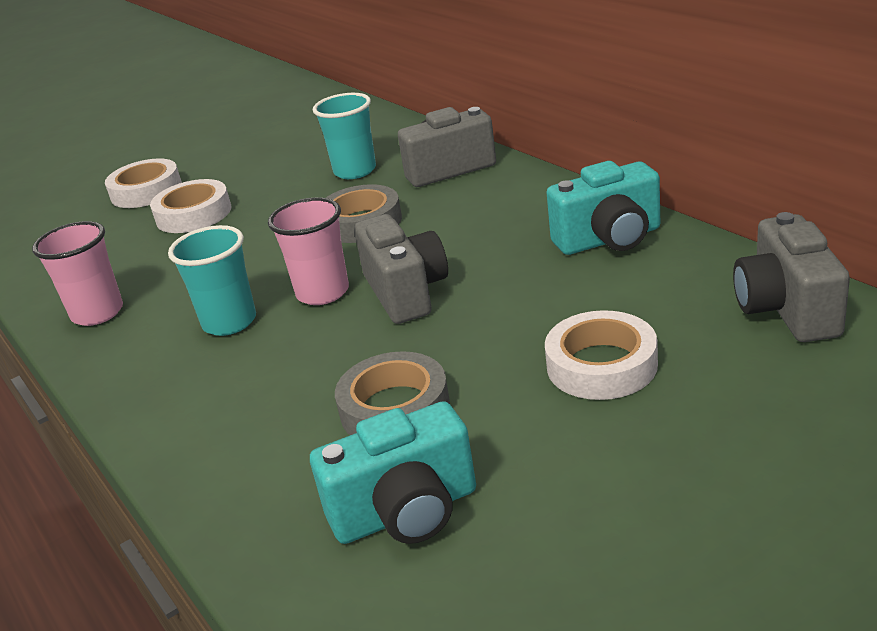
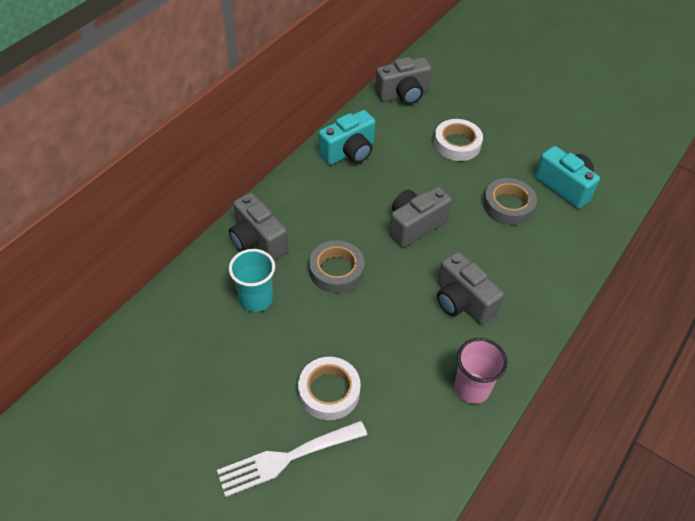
camera: 115 degrees left, 20 degrees up
(146, 191) = (286, 458): white tape -> white fork
(229, 322) = (462, 302): turquoise cup -> grey camera
(323, 292) = (422, 265): pink cup -> none
(609, 239) = (349, 152): turquoise camera -> turquoise camera turned 90 degrees clockwise

